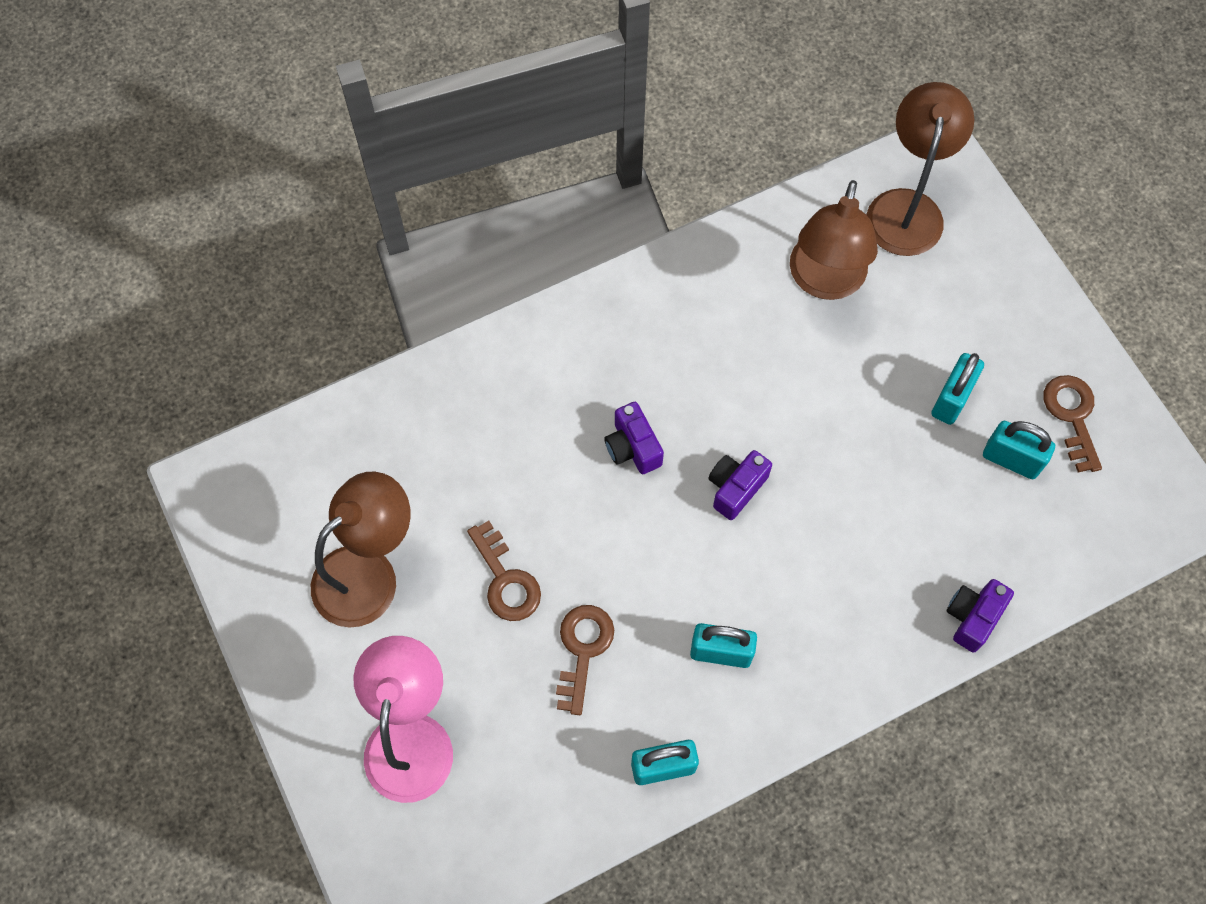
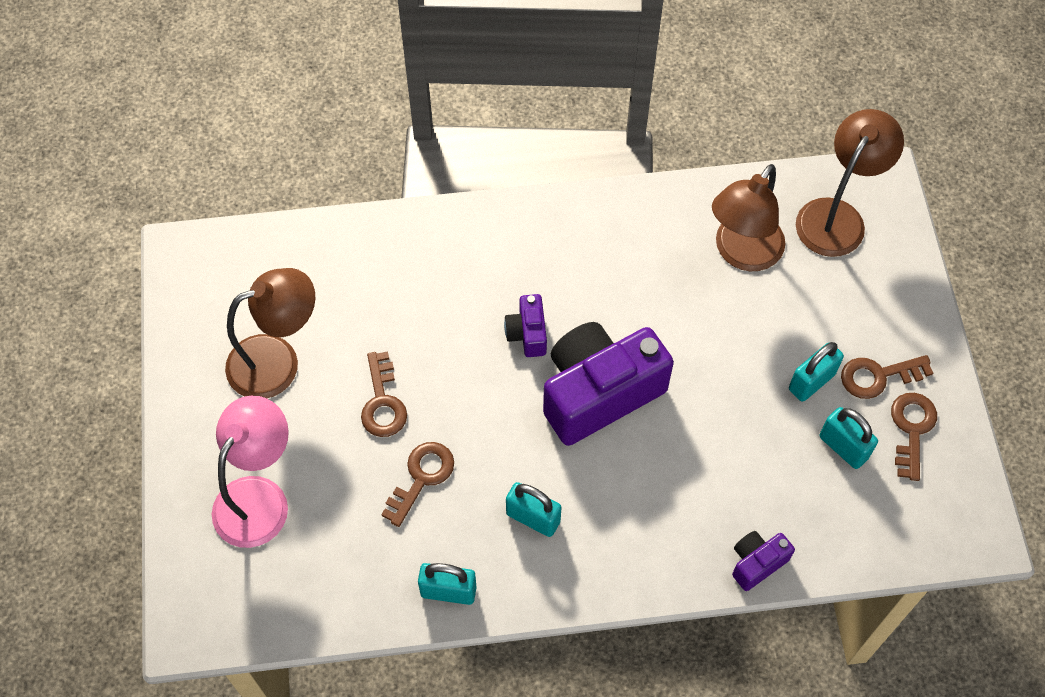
camera: 20 degrees right, 5 degrees down
(735, 488) = (599, 393): purple camera -> purple camera, size x2.19
(1016, 370) = (878, 376): none -> brown key

